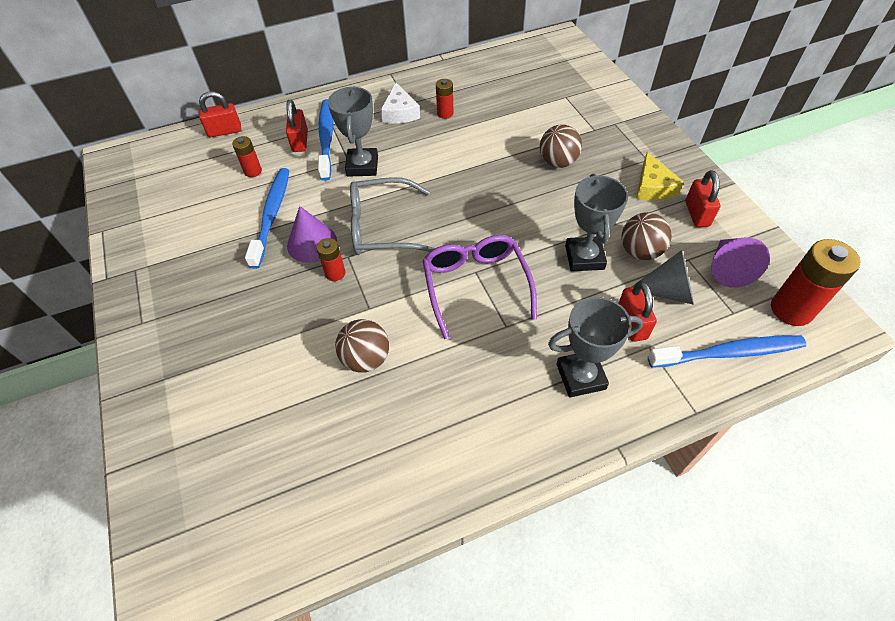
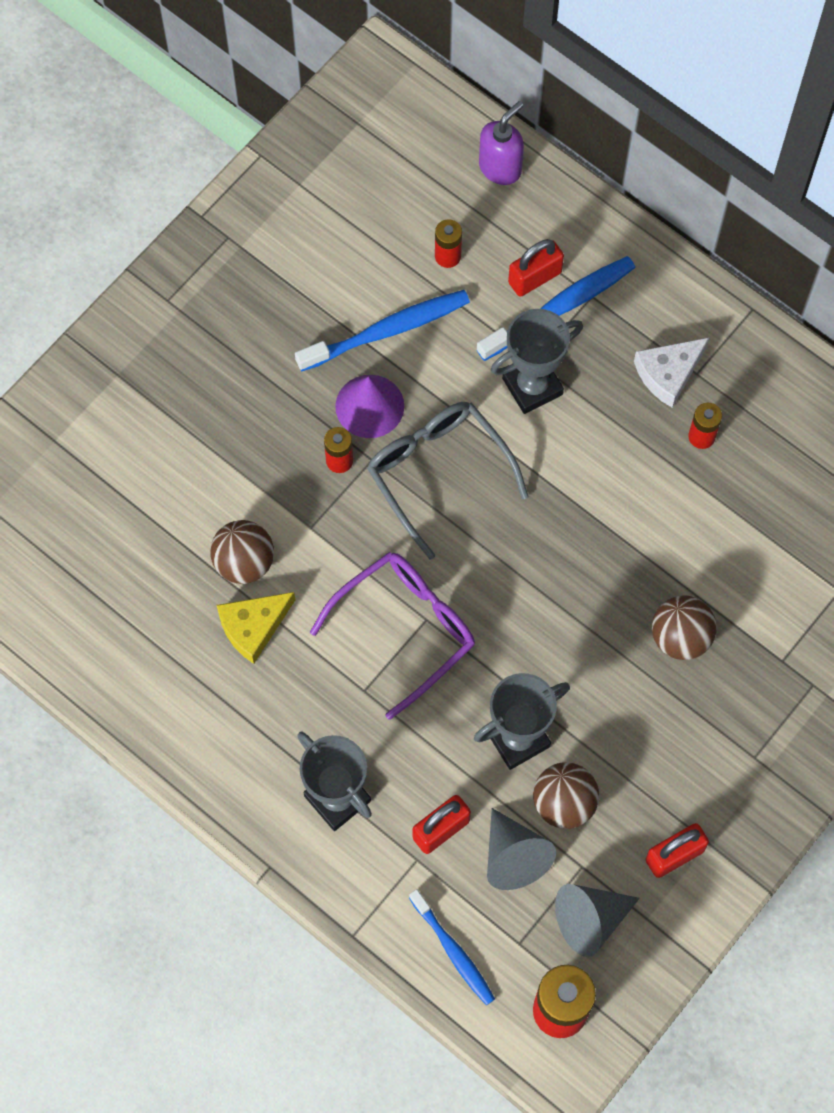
camera: 60 degrees right, 15 degrees up
(225, 131) = (500, 167): red padlock -> purple soap dispenser
(653, 187) = (698, 782): yellow cheese -> yellow cheese (253, 627)
(728, 269) = (590, 920): purple cone -> grey cone
(728, 353) = (453, 951): blue toothbrush -> blue toothbrush, size x0.66

